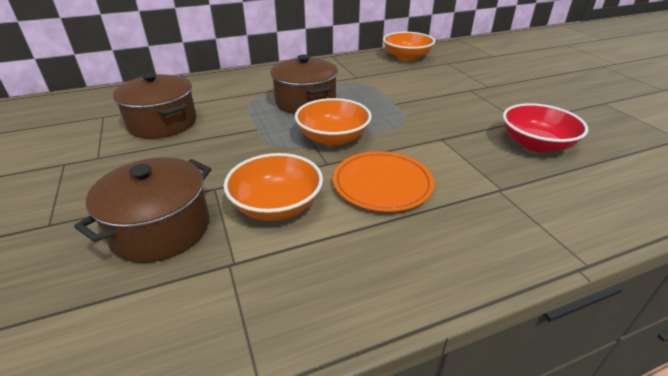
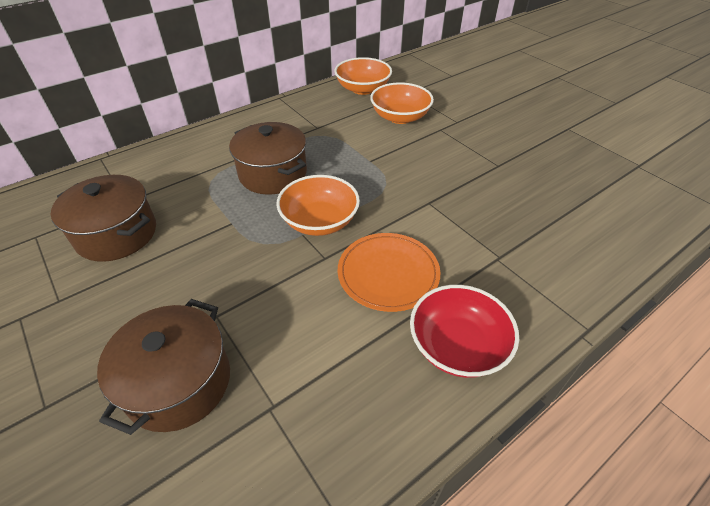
camera: 15 degrees left, 10 degrees up
(276, 206) = (291, 324): orange bowl -> orange bowl (400, 117)
(536, 144) = (518, 194): red bowl -> red bowl (457, 346)

